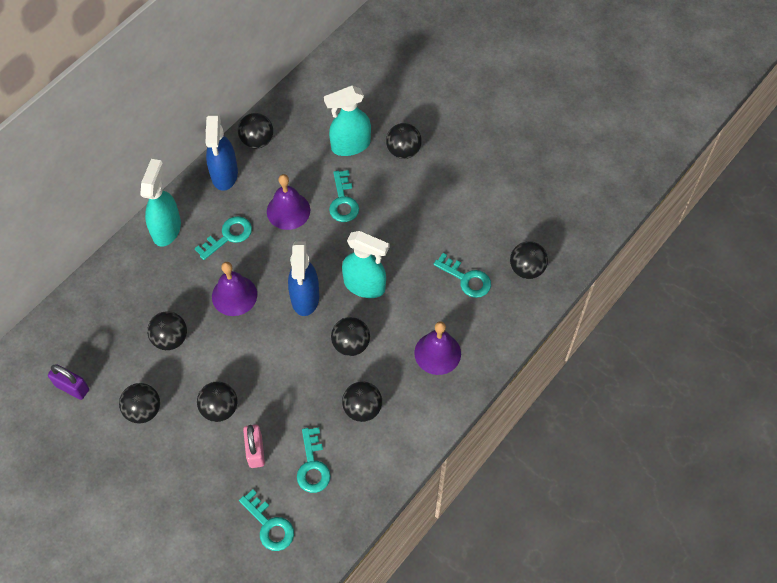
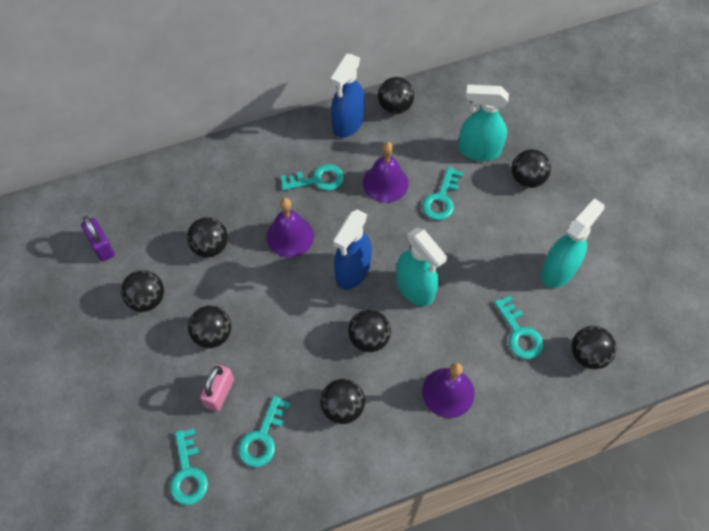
camera: 30 degrees right, 0 degrees up
(166, 229) = (268, 147): turquoise spray bottle -> turquoise spray bottle (558, 270)

